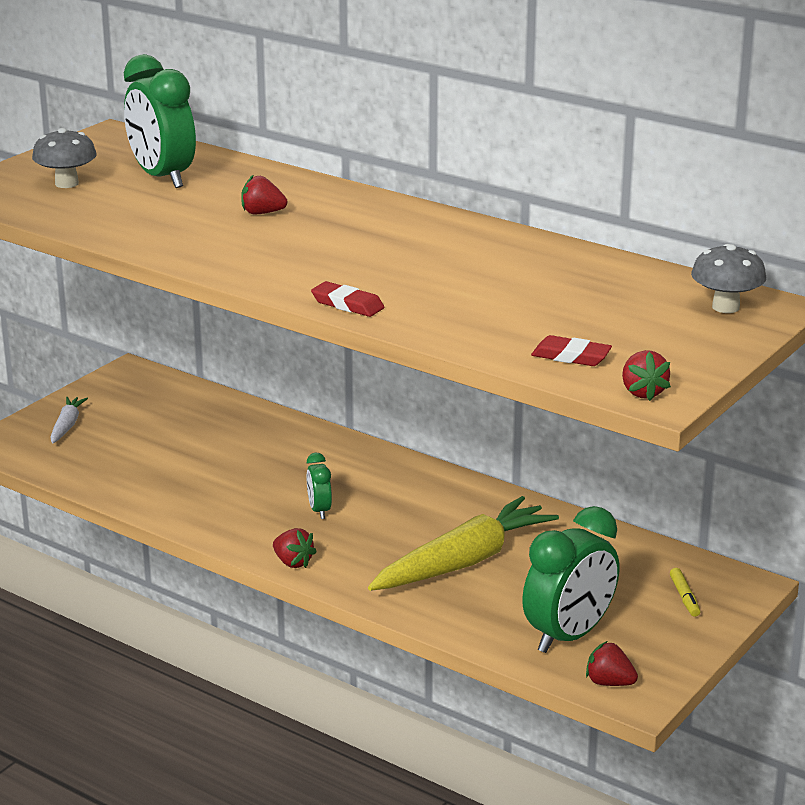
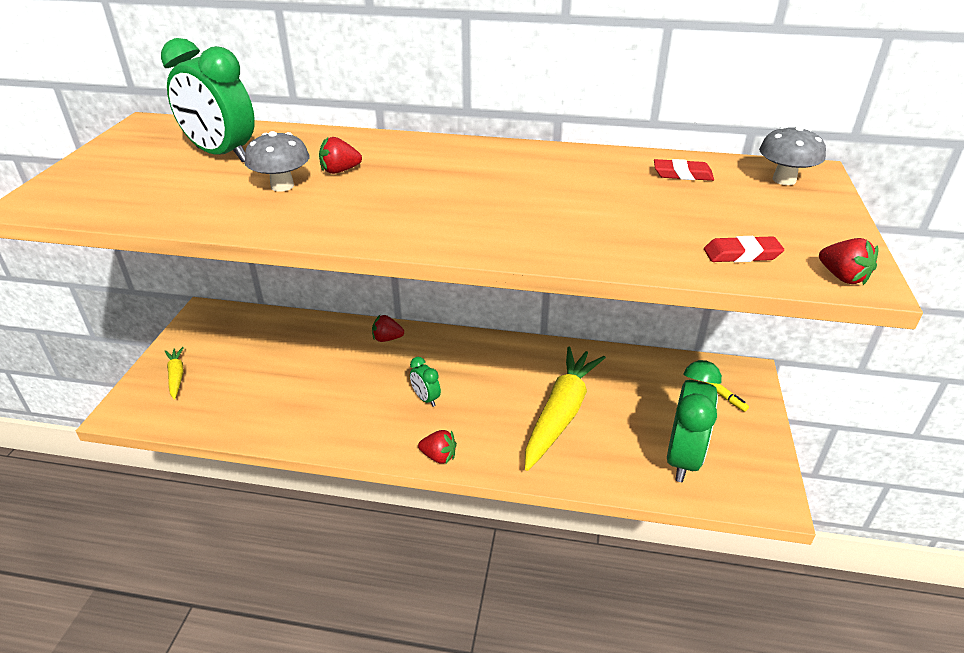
camera: 25 degrees left, 10 degrees up
(66, 183) = (132, 176): grey mushroom -> grey mushroom (282, 186)
(67, 426) = (176, 376): white carrot -> yellow carrot
(347, 304) = (501, 246): red eraser -> red eraser (682, 174)
(609, 682) = (744, 494): red strawberry -> red strawberry (387, 339)

